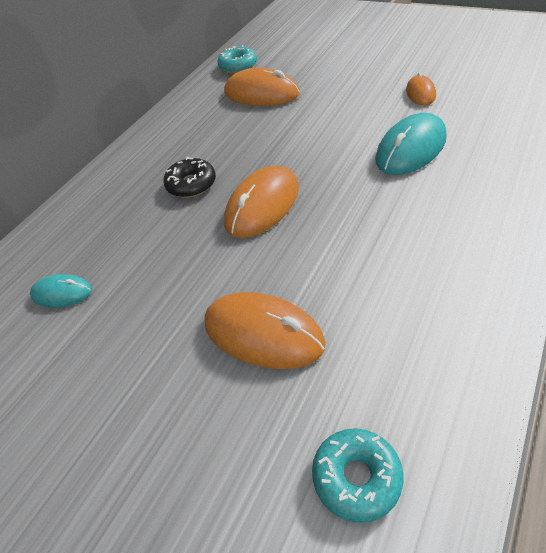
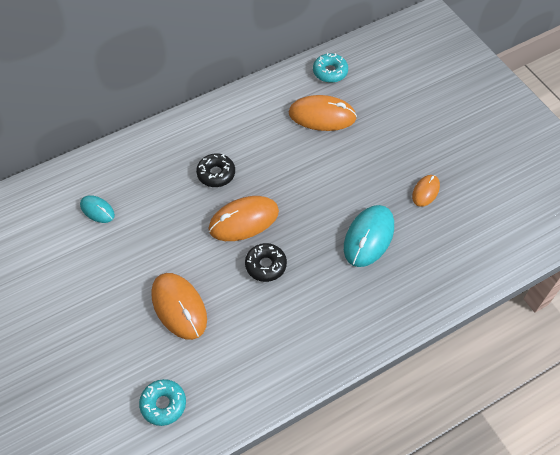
camera: 25 degrees right, 10 degrees up
(261, 93) = (322, 115): orange mouse -> orange mouse turned 45 degrees counterclockwise
(330, 229) = (265, 265): none -> black donut
(411, 149) = (369, 237): turquoise mouse -> turquoise mouse turned 45 degrees counterclockwise

